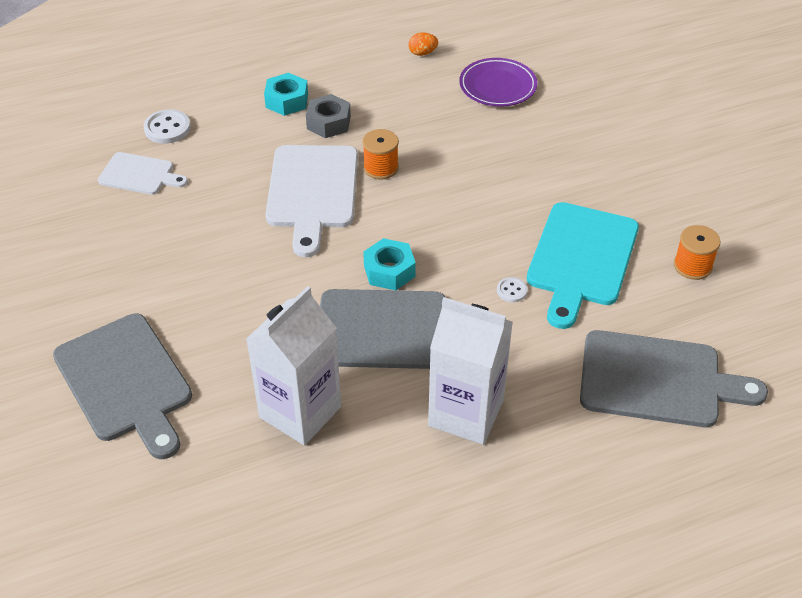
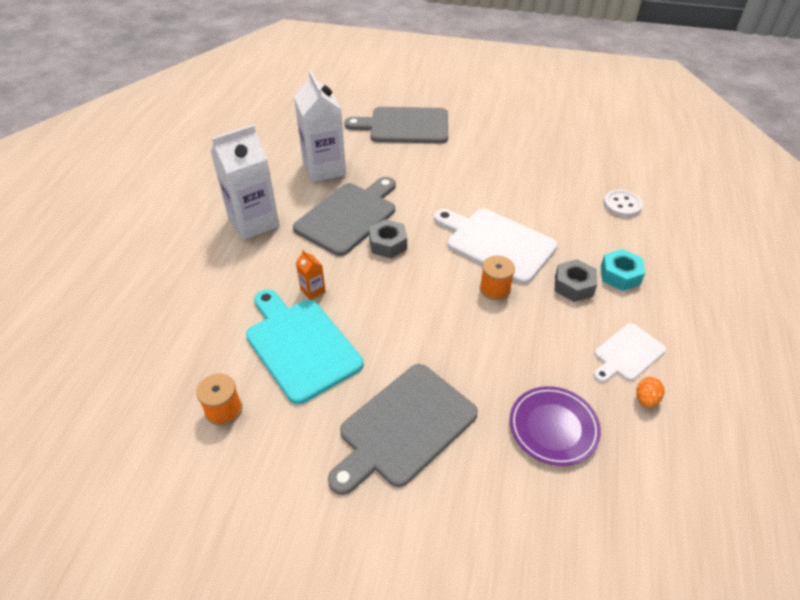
camera: 125 degrees right, 0 degrees up
(139, 175) = (576, 178): white cutting board -> white cutting board (627, 354)
(389, 271) = (388, 244): turquoise nut -> grey nut
(511, 291) = (313, 290): white button -> orange carton
(658, 380) = (171, 315): grey cutting board -> grey cutting board (403, 427)

